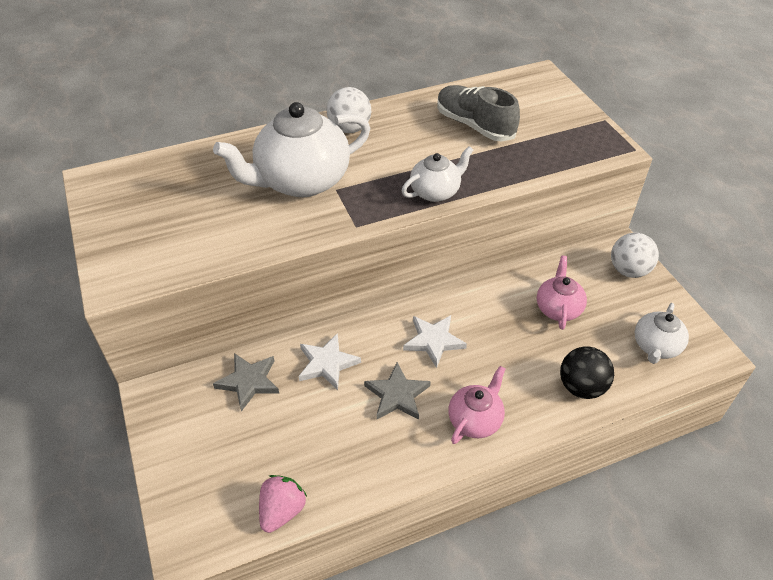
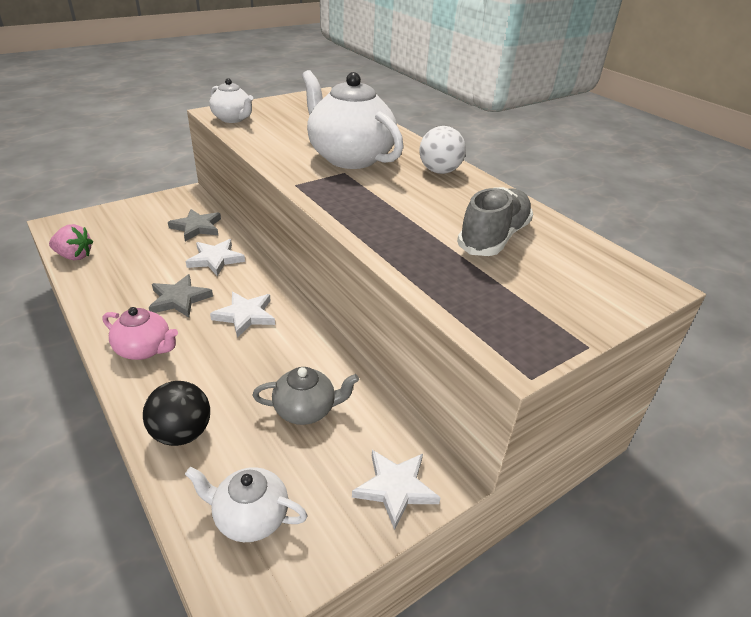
camera: 75 degrees right, 10 degrees down
(436, 192) = (359, 220): white teapot -> white teapot (233, 119)
(558, 308) = (306, 410): pink teapot -> grey teapot
(628, 270) = (395, 488): white ball -> white star

